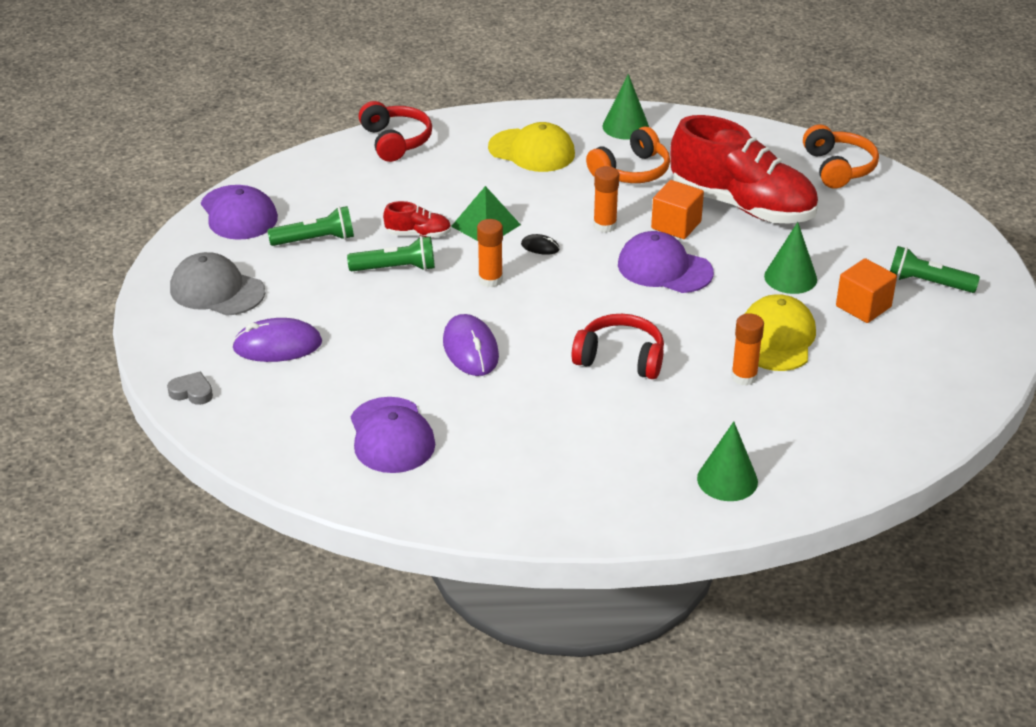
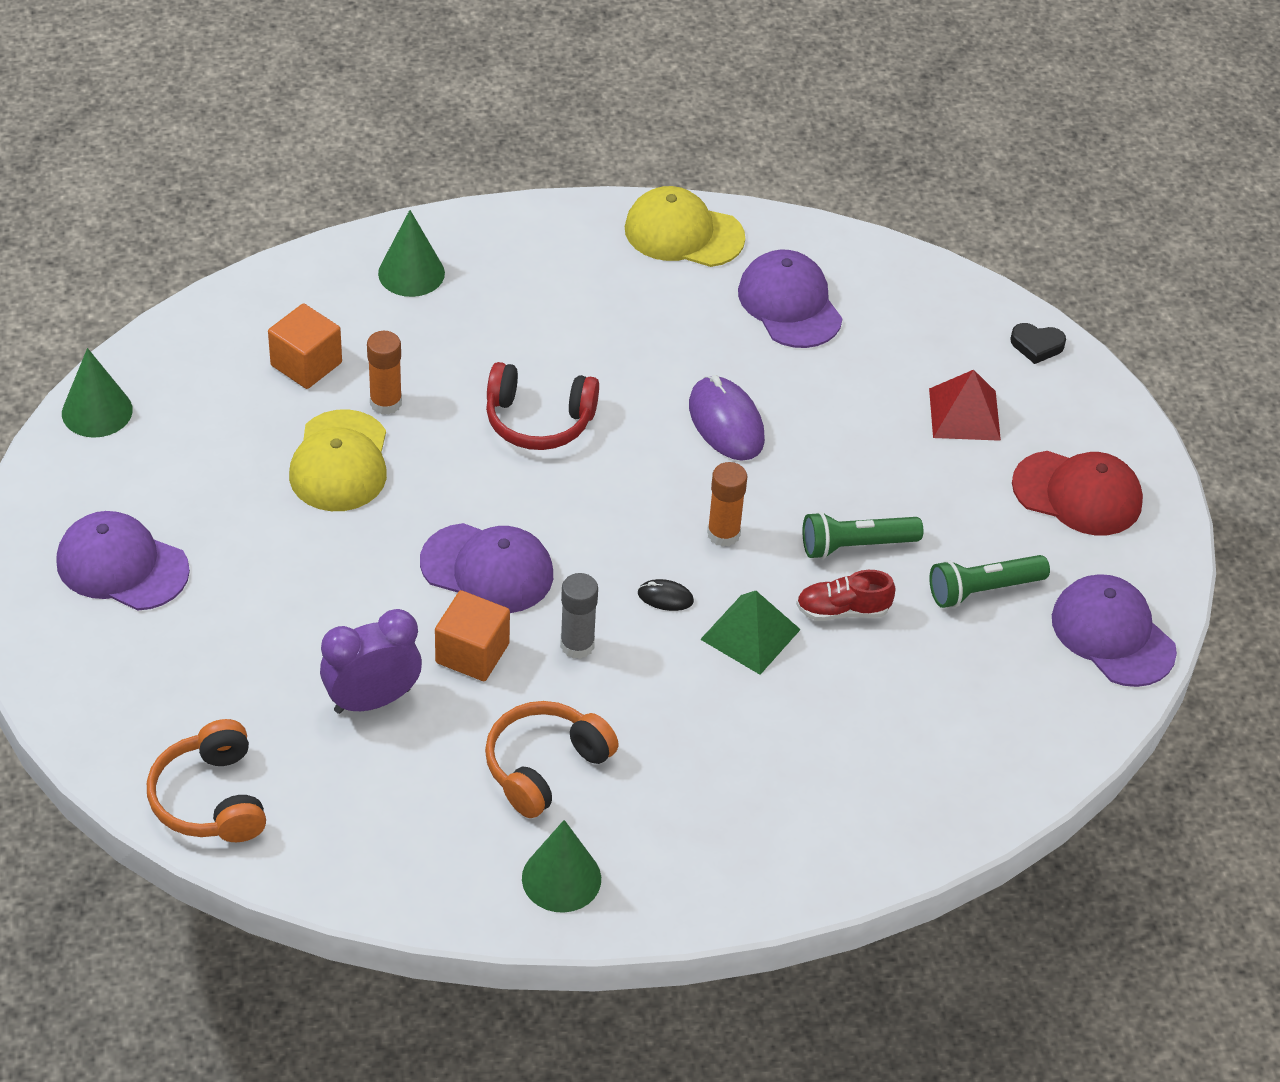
camera: 170 degrees right, 10 degrees up
(192, 392) = (1036, 345): grey heart -> black heart
(217, 290) = (1077, 494): grey cap -> red cap
(277, 345) = (964, 414): purple mouse -> red pyramid
(395, 141) = (934, 812): red headphones -> none
(532, 151) = (710, 804): yellow cap -> yellow cap (683, 233)
(605, 225) = (577, 645): orange glue stick -> grey glue stick
(742, 206) = (372, 700): red shoe -> purple clock
(790, 277) = (312, 564): green cone -> green cone (97, 411)
(863, 306) = (219, 519): orange cube -> orange cube (306, 364)
(927, 283) = (122, 566): green flashlight -> purple cap

